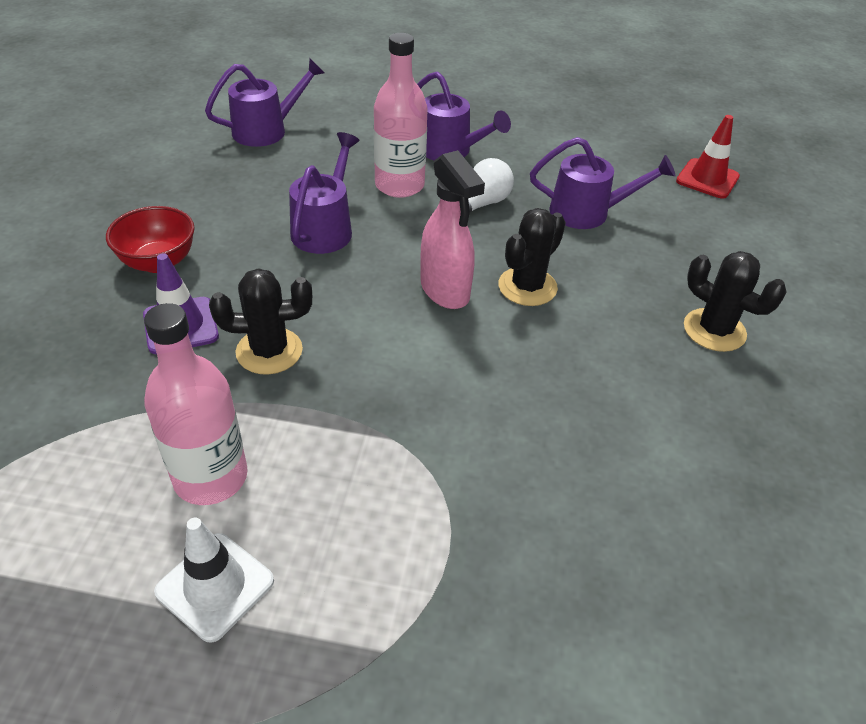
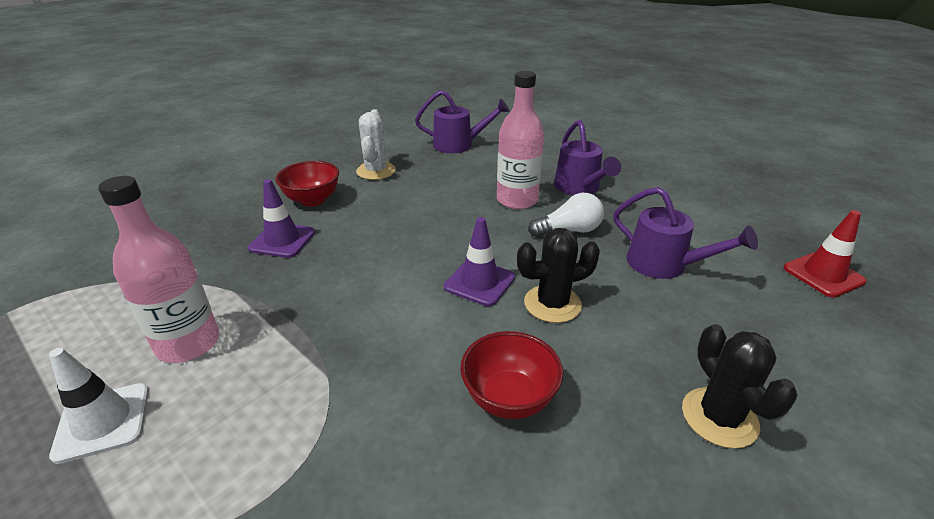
camera: 35 degrees right, 10 degrees down
(198, 197) = (376, 171): none -> white cactus
(269, 351) = (314, 276): black cactus -> none
(325, 228) = (435, 211): purple watering can -> none
(445, 291) = (479, 282): pink spray bottle -> purple traffic cone
(563, 384) = (509, 398): none -> red bowl

